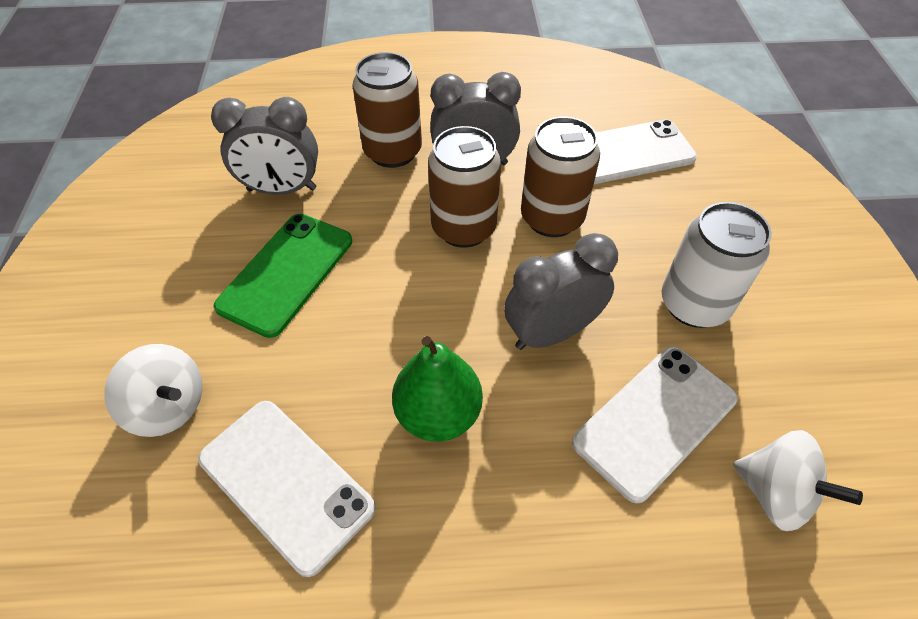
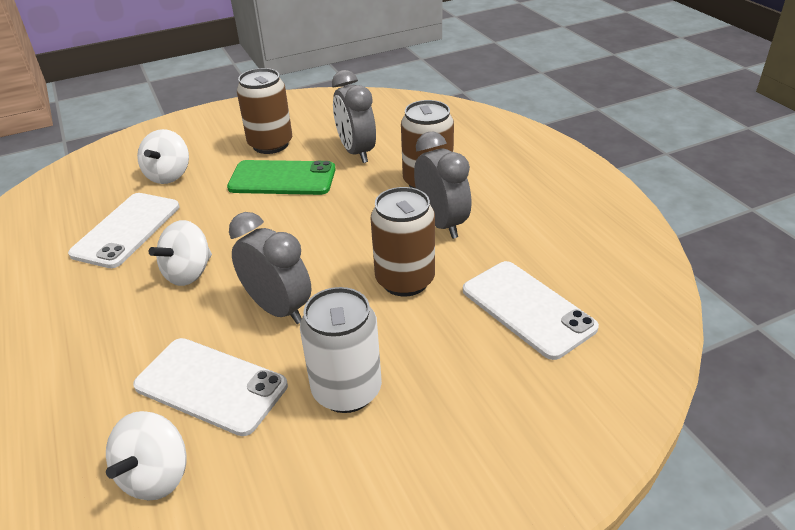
camera: 70 degrees right, 15 degrees down
(438, 414) = (188, 273): green pear -> white spinning top
(463, 228) = (366, 238): brown can -> brown can (270, 144)

